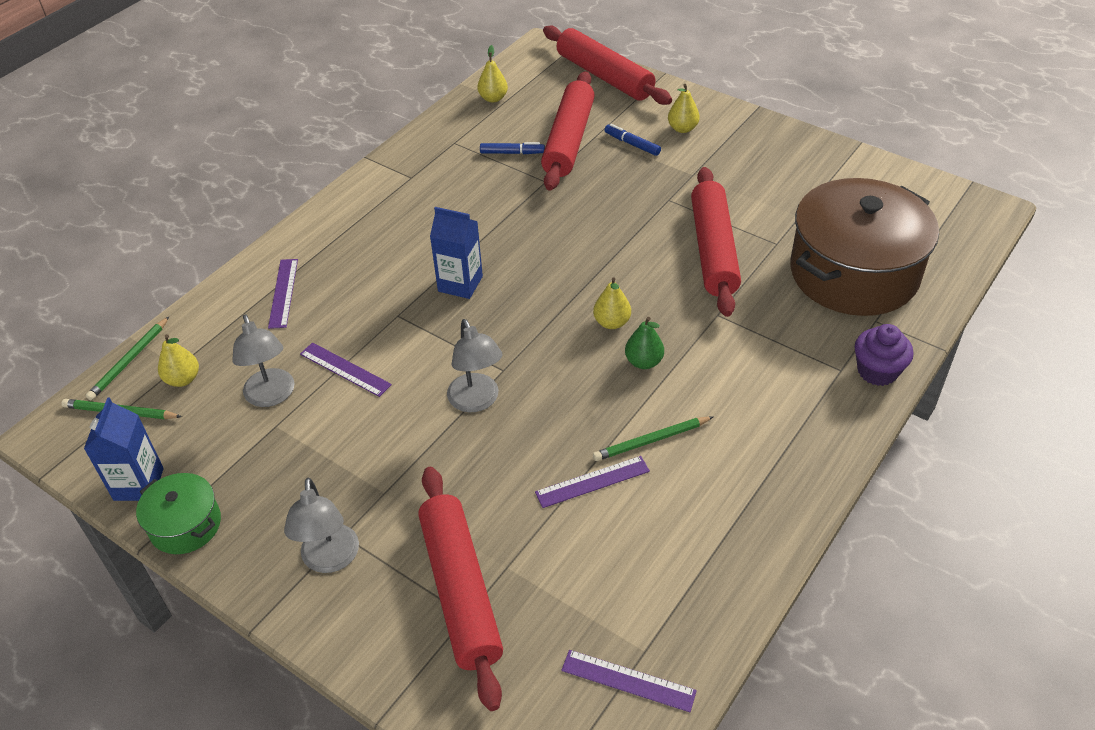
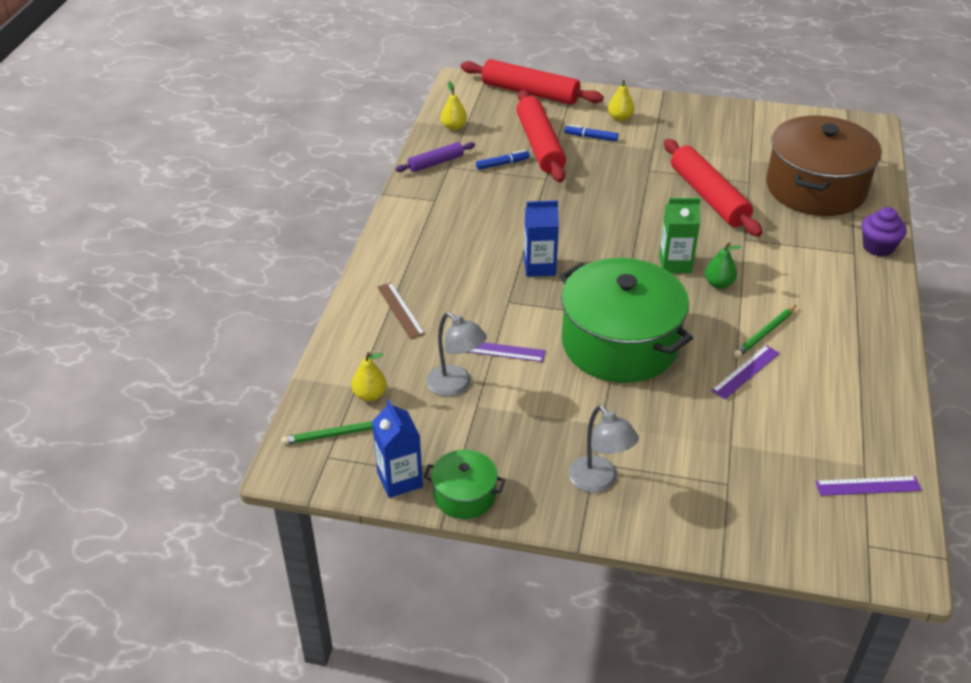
camera: 25 degrees left, 5 degrees down
(129, 360) = (310, 395): green pencil -> none
(283, 293) = (400, 310): purple ruler -> brown ruler
(444, 135) = (436, 163): none -> purple rolling pin
(460, 590) = (710, 470): red rolling pin -> none
(477, 401) = (619, 344): grey lamp -> green pot
(611, 322) = (675, 264): yellow pear -> green carton

